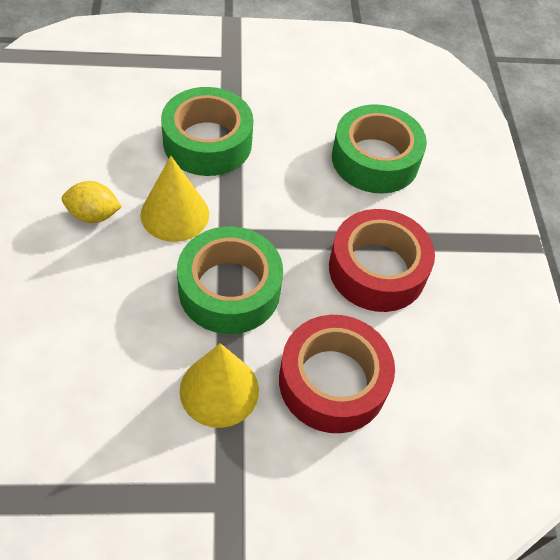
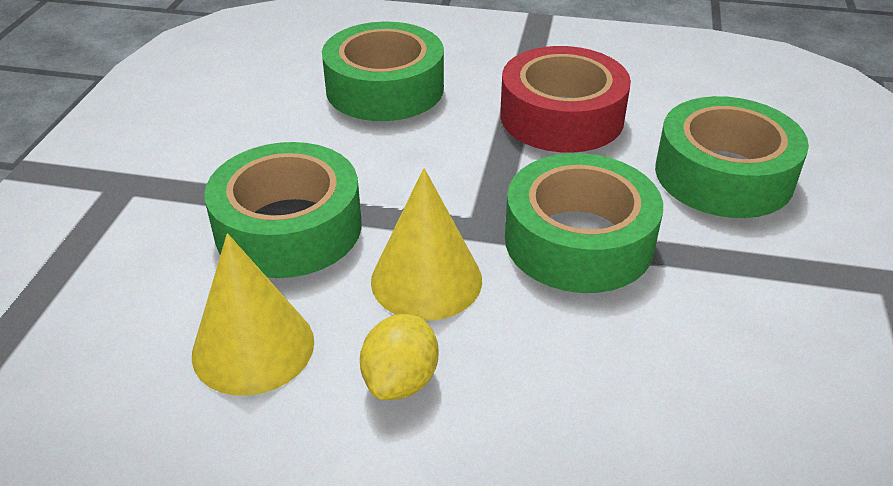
camera: 70 degrees left, 15 degrees down
(219, 390) = (744, 271): yellow cone -> yellow cone (253, 347)
(333, 381) = (723, 175): red tape -> green tape

